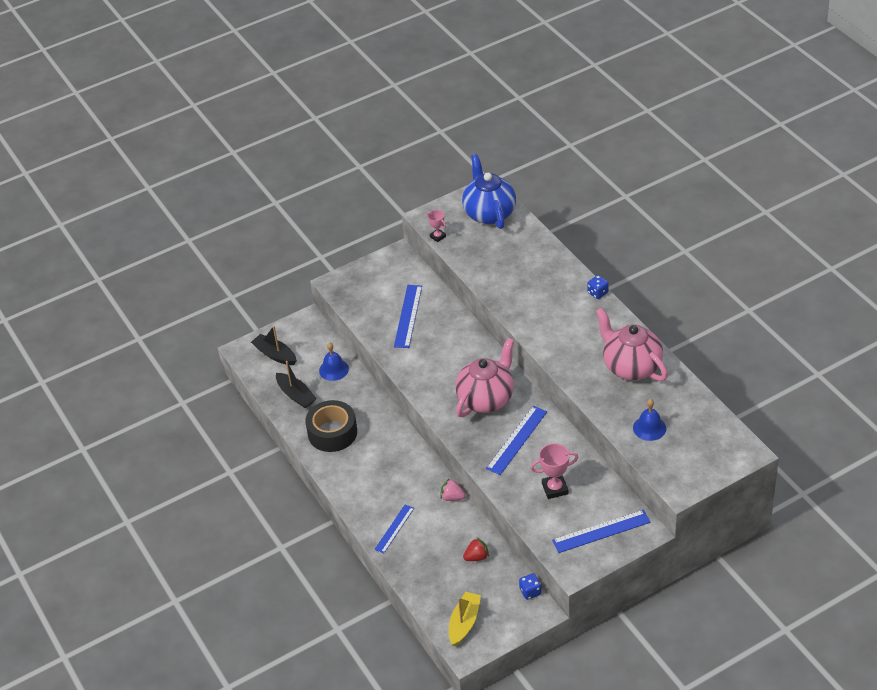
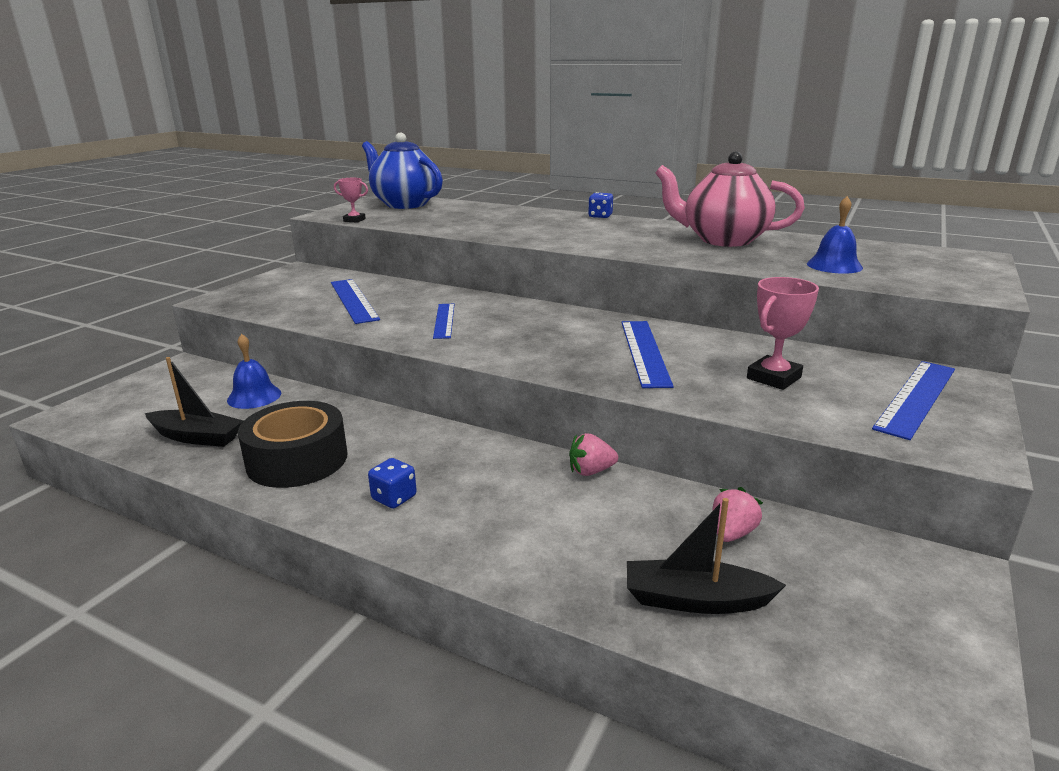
camera: 35 degrees left, 20 degrees down
(275, 354) = (134, 406): black boat -> black boat (695, 600)
(394, 528) = (533, 548): blue ruler -> blue ruler (444, 320)
(464, 623) = (864, 658): yellow boat -> none
(476, 557) = (732, 533): red strawberry -> pink strawberry
(486, 399) = (548, 331): pink teapot -> none
(530, 592) = (890, 547): blue dice -> blue dice (394, 498)

